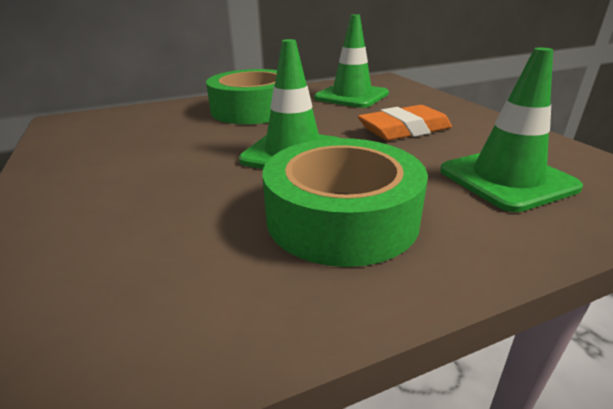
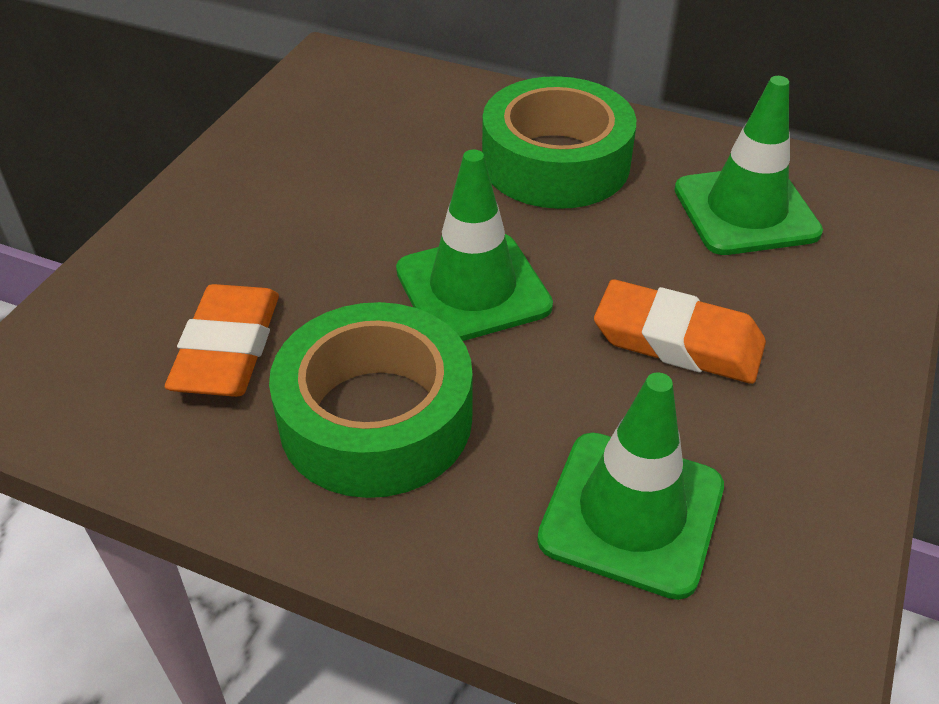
camera: 45 degrees right, 15 degrees up
(188, 243) = (228, 349): none -> orange eraser

